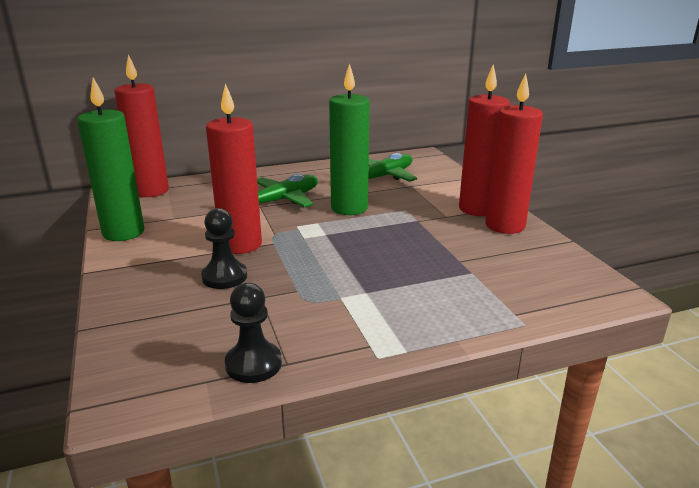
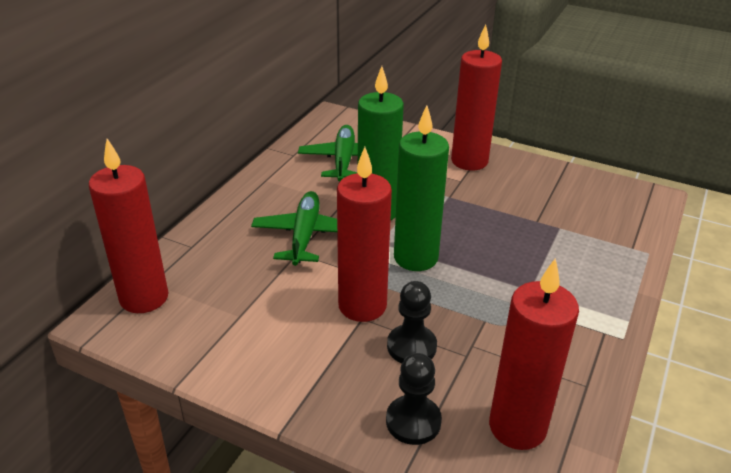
camera: 45 degrees left, 10 degrees up
(123, 233) = (224, 365): green candle -> green candle (415, 258)
(253, 364) = (570, 403): black pawn -> black pawn (413, 421)
(505, 226) = (512, 169): red candle -> red candle (517, 427)

